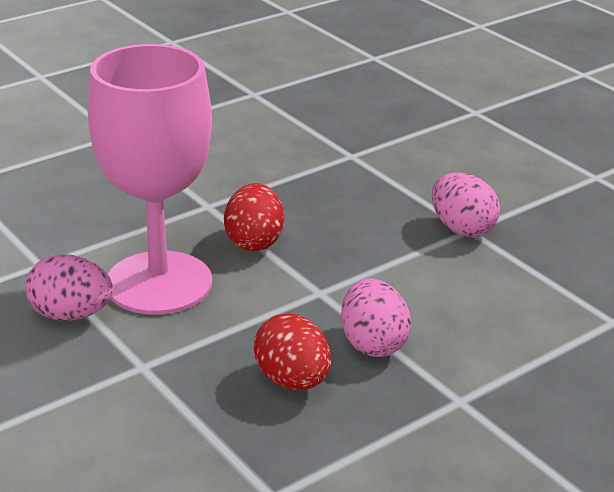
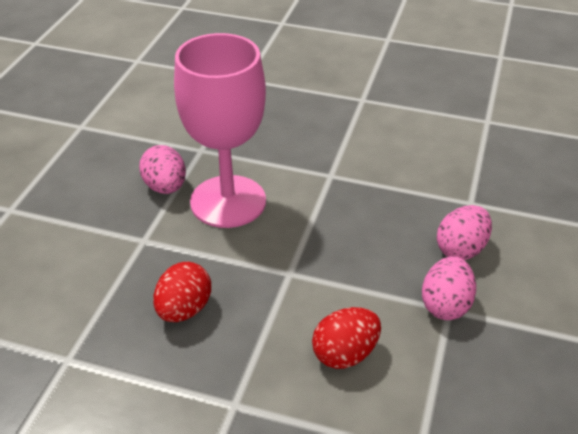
camera: 55 degrees right, 10 degrees up
(254, 242) = (313, 215): red egg -> red egg (345, 354)
(373, 344) = (257, 327): pink egg -> pink egg (461, 249)

